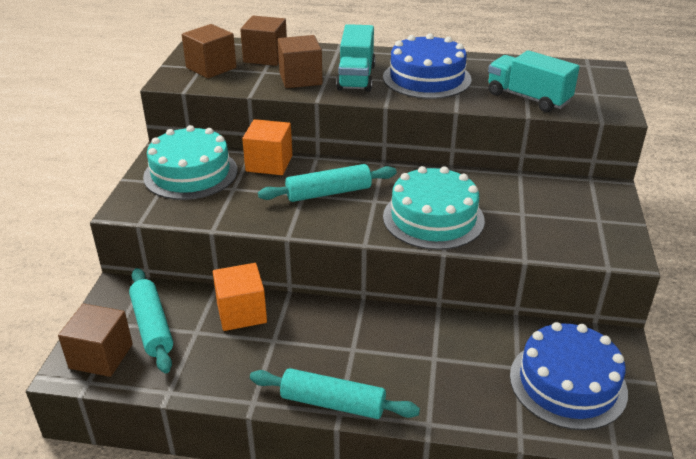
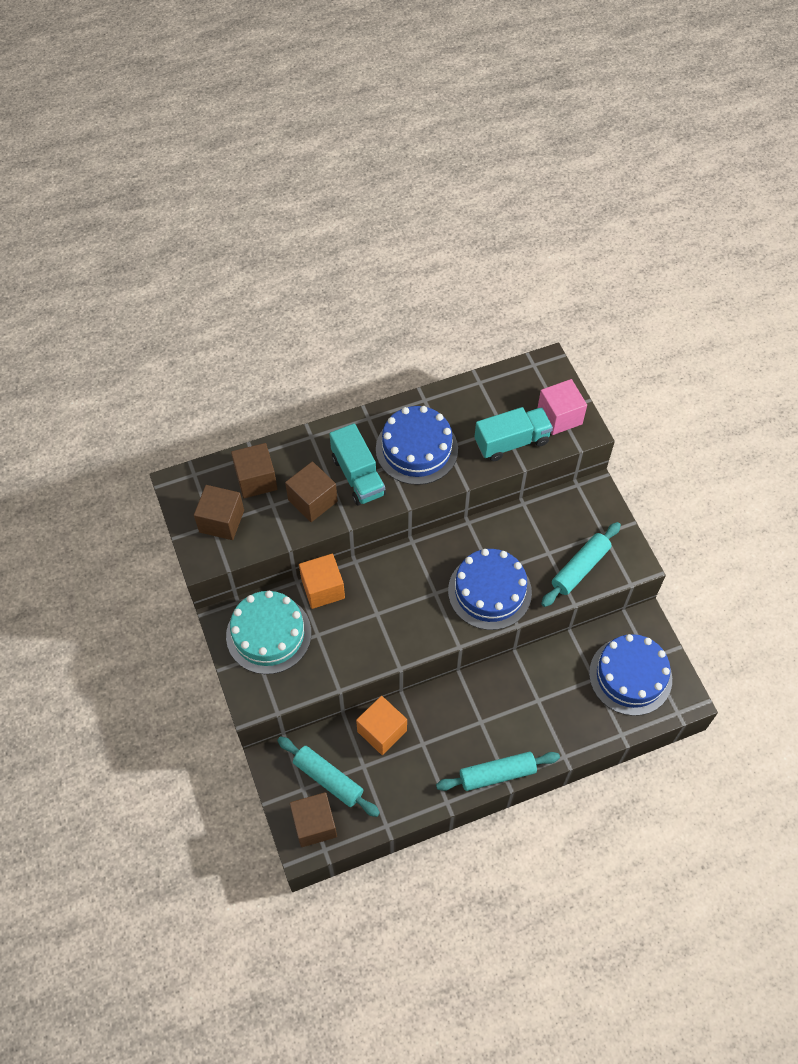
camera: 30 degrees left, 25 degrees up
(328, 193) = (395, 601): turquoise rolling pin -> turquoise rolling pin (580, 568)
(433, 218) = (489, 591): turquoise cake -> blue cake
(528, 98) = (511, 442): turquoise truck -> turquoise truck turned 150 degrees clockwise
(593, 97) = (559, 417): none -> pink cube

